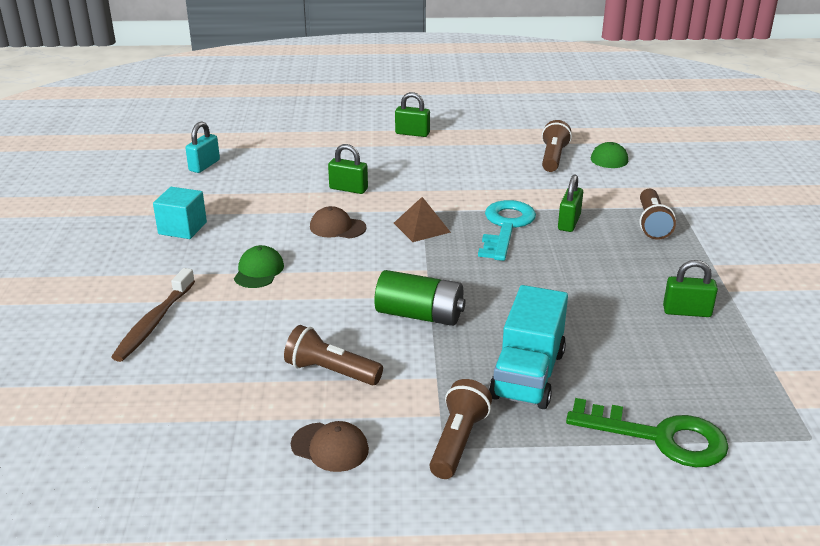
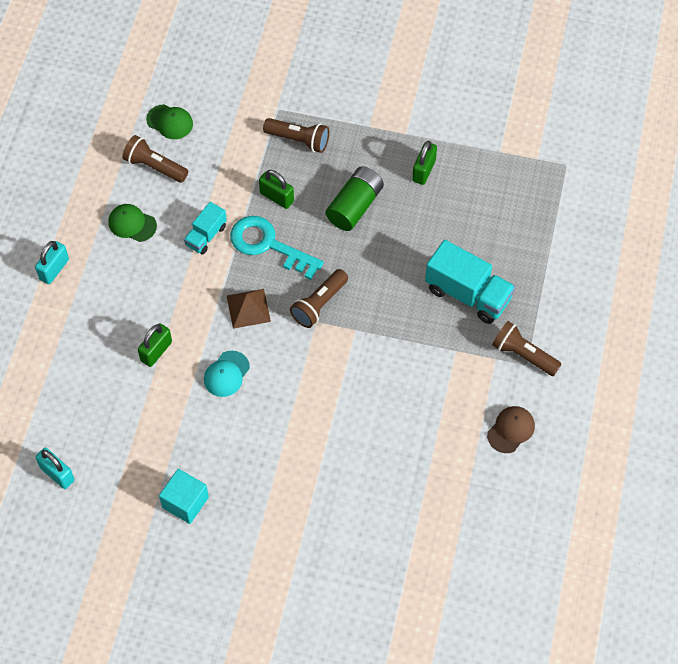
camera: 75 degrees left, 30 degrees up
(154, 322) = (335, 532): brown toothbrush -> none
(259, 271) = (280, 447): green cap -> green cap (132, 224)
(331, 372) = (432, 415): brown flashlight -> brown flashlight (319, 304)
(337, 227) = (226, 374): brown cap -> turquoise cap
(412, 133) = (54, 269): green padlock -> turquoise padlock
(419, 315) = (379, 342): green battery -> green battery (355, 206)
(494, 193) = (206, 236): none -> turquoise truck
(659, 437) = (546, 243): green key -> none

